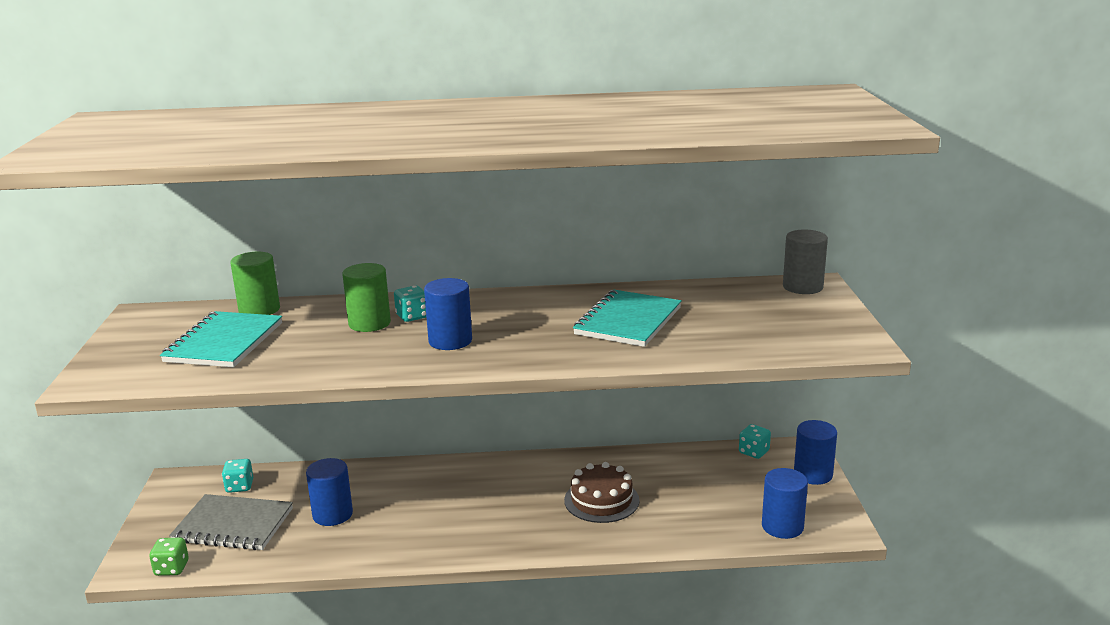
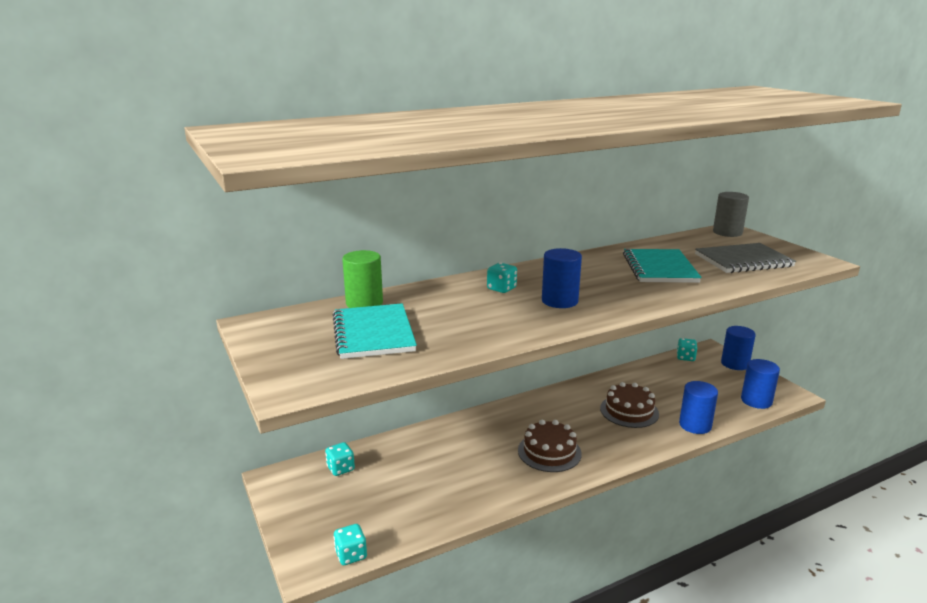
camera: 25 degrees left, 0 degrees up
(171, 568) = (351, 555): green dice -> turquoise dice
(233, 525) = (369, 502): grey notebook -> grey notebook (743, 260)
(332, 514) = (445, 471): blue cylinder -> blue cylinder (695, 425)
(369, 323) = (476, 299): green cylinder -> none
(458, 522) = (549, 452): none -> brown cake

